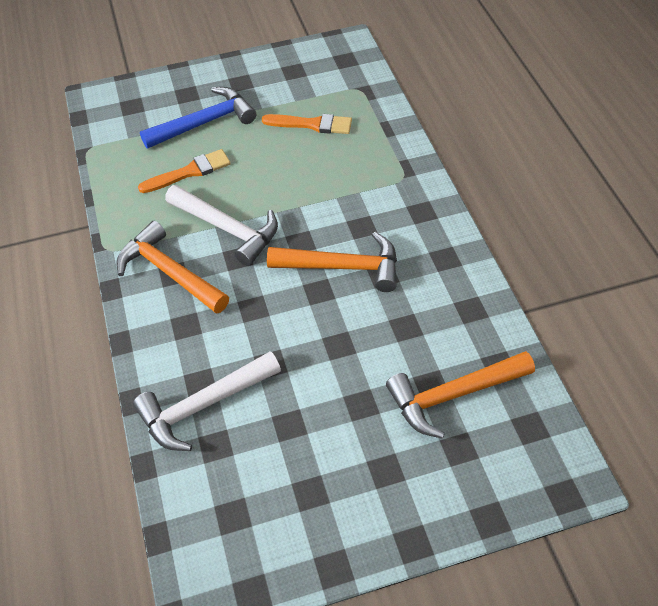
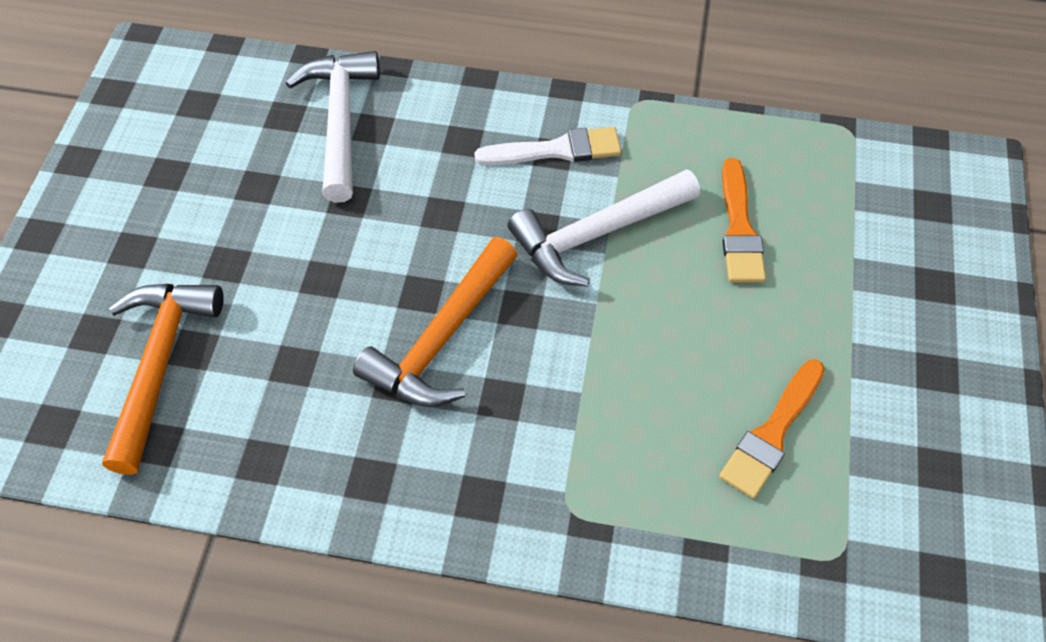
camera: 115 degrees right, 5 degrees up
(170, 273) = (556, 150): orange hammer -> white brush
(204, 123) = (847, 283): blue hammer -> none

